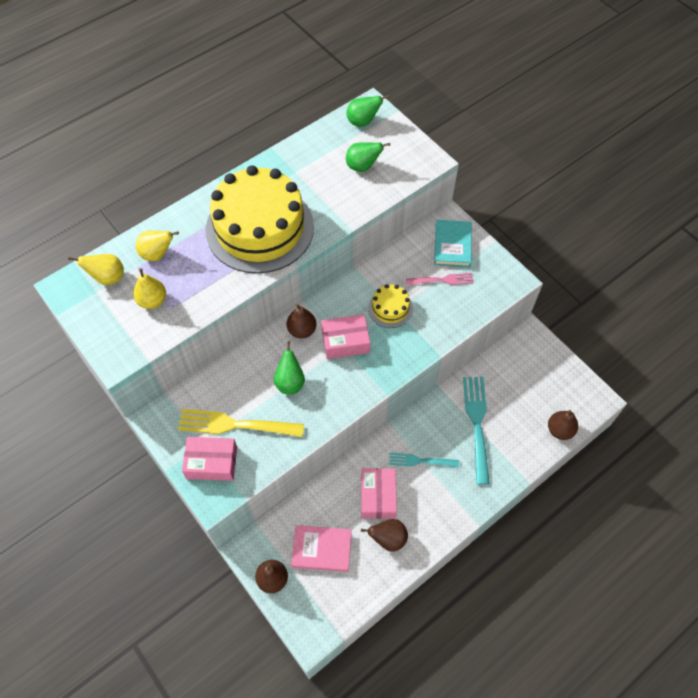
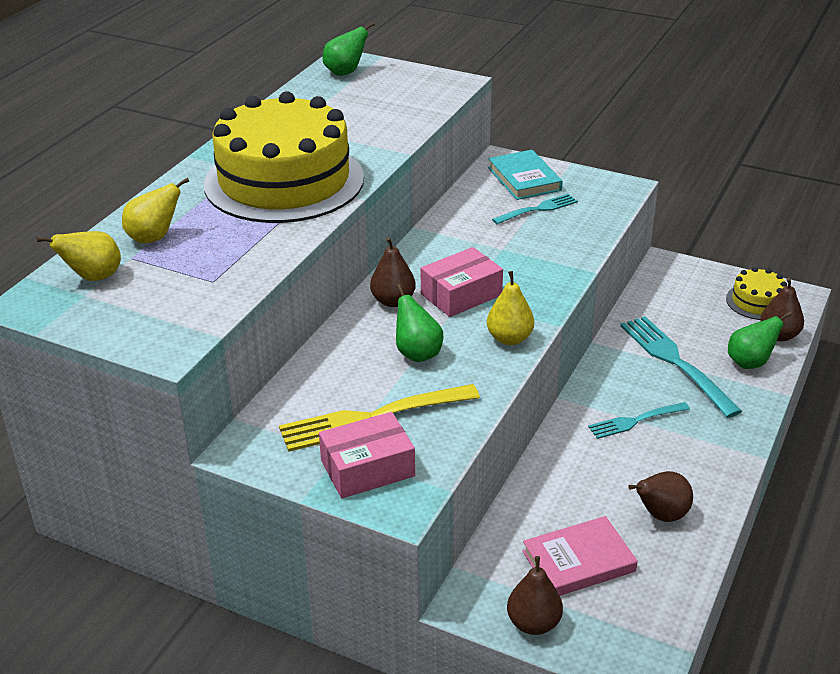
camera: 25 degrees left, 25 degrees down
(153, 301) = (181, 280): yellow pear -> yellow pear (509, 338)
(362, 166) = (376, 104): green pear -> green pear (750, 363)
(378, 496) = (610, 476): pink box -> none
(390, 308) = (494, 250): yellow cake -> yellow cake (757, 302)
(442, 280) = (537, 209): pink fork -> turquoise fork

